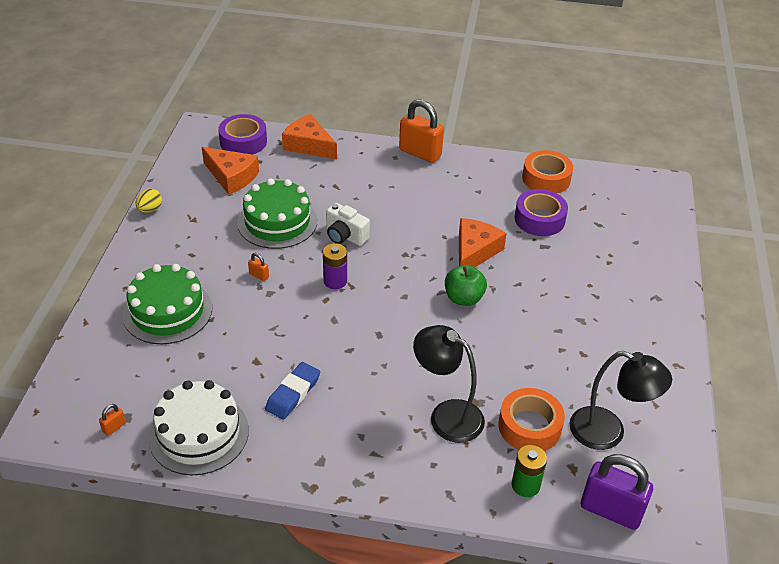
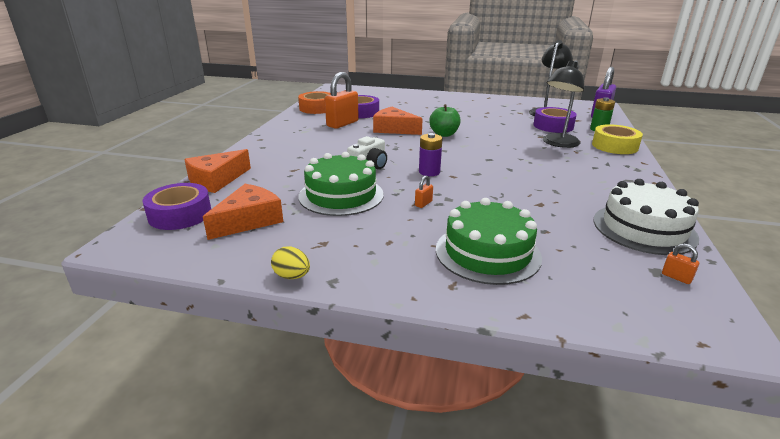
camera: 85 degrees left, 15 degrees down
(293, 393) = (569, 189): blue eraser -> none
(420, 153) = (262, 139): orange padlock -> orange padlock (342, 124)
(447, 483) = (614, 146): none -> yellow tape
(529, 426) = (553, 126): orange tape -> purple tape

